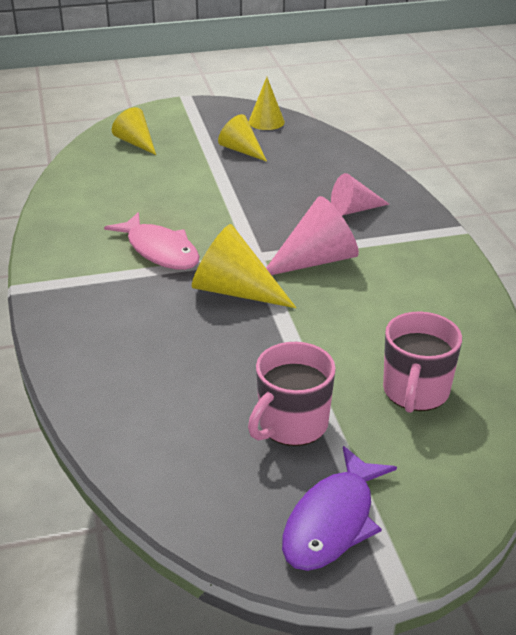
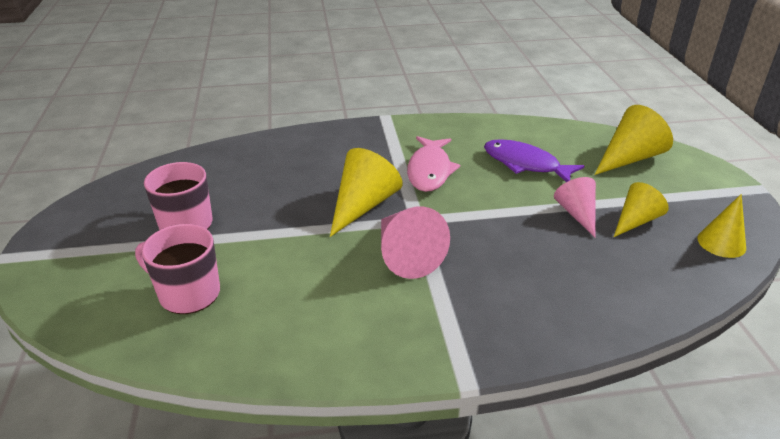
camera: 95 degrees right, 0 degrees up
(136, 143) = (629, 158): yellow cone -> yellow cone, size x1.53
(160, 250) = (430, 170): pink fish -> pink fish turned 45 degrees counterclockwise
(333, 521) = (83, 234): purple fish -> purple fish (525, 164)
(354, 210) = (509, 293): pink cone -> pink cone (577, 214)

